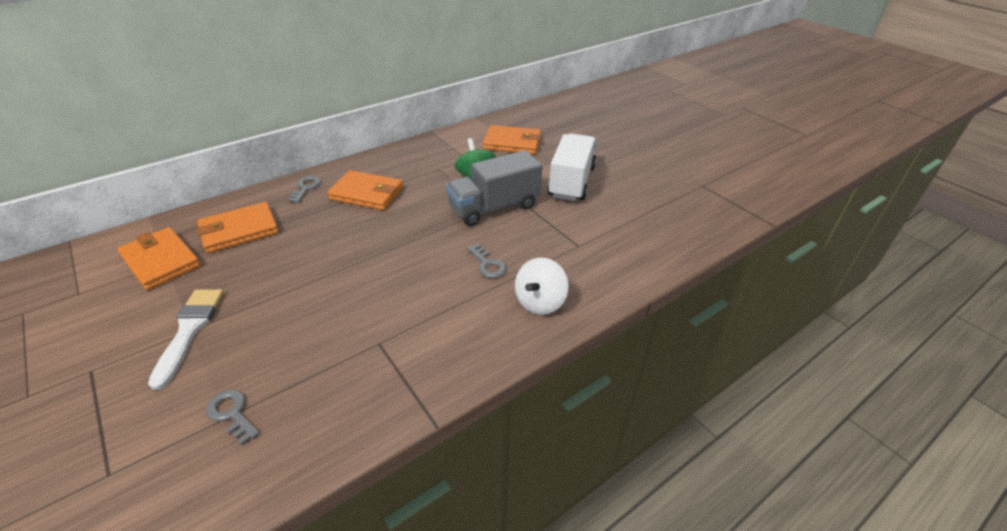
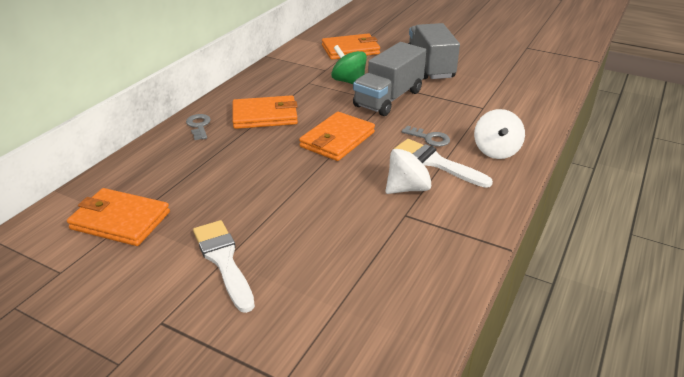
camera: 25 degrees left, 5 degrees down
(232, 413) = (341, 301): grey key -> none
(239, 230) = (173, 175): orange wallet -> orange wallet (337, 139)
(411, 314) = (408, 188): none -> white spinning top
(466, 295) = (436, 163): none -> white brush
(571, 182) = (430, 67): white truck -> grey truck

